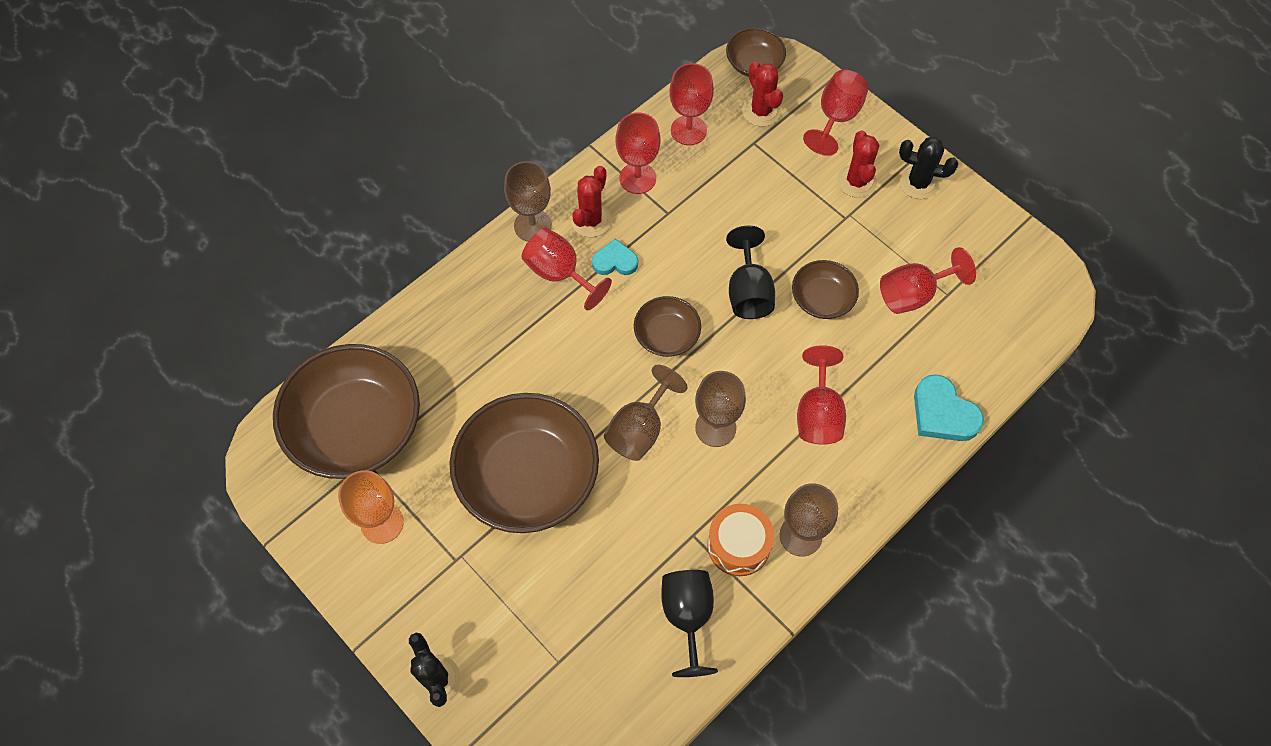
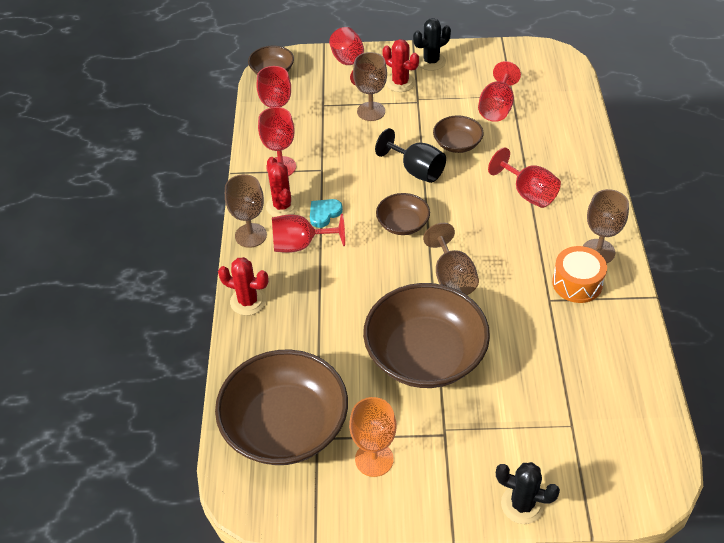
camera: 45 degrees left, 15 degrees down
(687, 616) = (601, 338): black goblet -> none
(715, 428) = (489, 243): brown goblet -> brown goblet (371, 111)
(761, 111) = (306, 89): red cactus -> red cactus (248, 301)
(943, 413) = (582, 144): turquoise heart -> none

